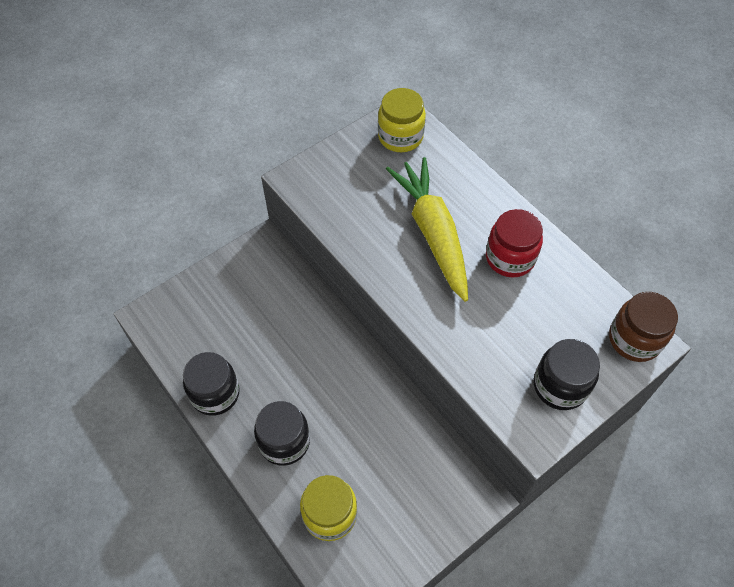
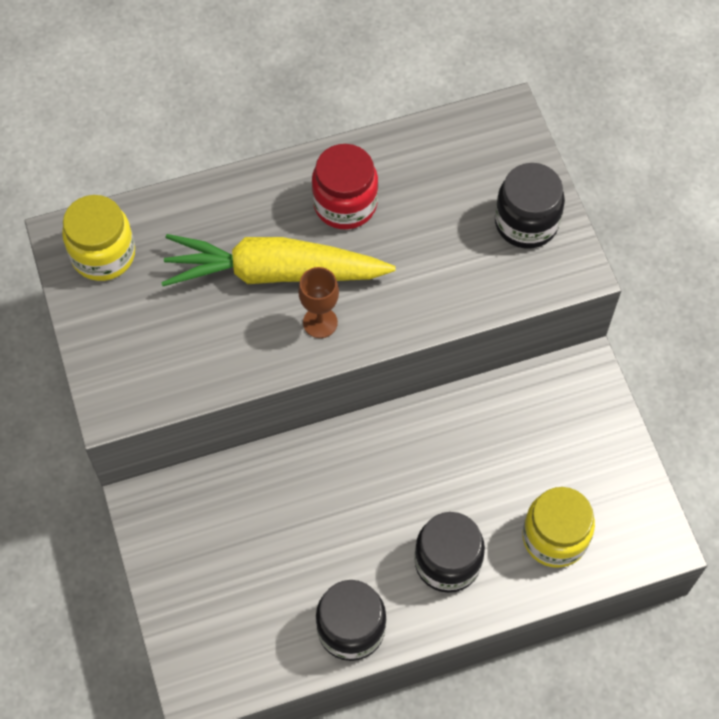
camera: 70 degrees left, 5 degrees up
(406, 273) = (320, 322): none -> brown goblet
(634, 339) = (498, 128): brown jar -> none

